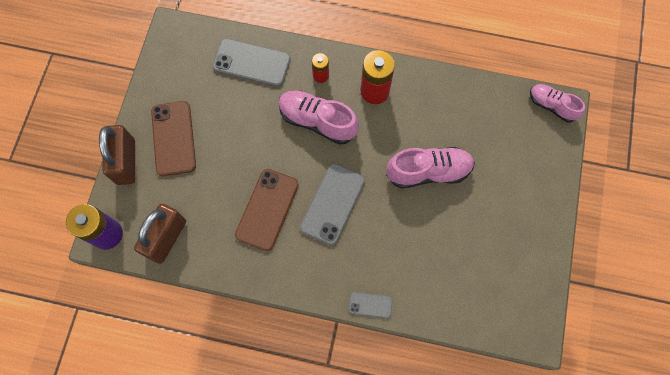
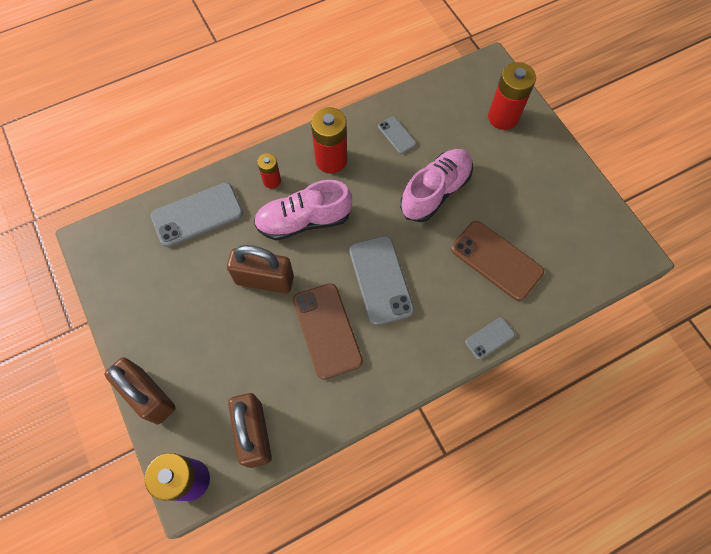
camera: 40 degrees left, 5 degrees down
(173, 138) = (179, 337): brown phone -> brown phone (496, 260)
(257, 142) = (264, 280): none -> brown padlock
(438, 108) = (396, 135): none -> grey phone
(533, 154) = (503, 117): none -> red battery
(551, 106) = (482, 71): pink shoe -> none

